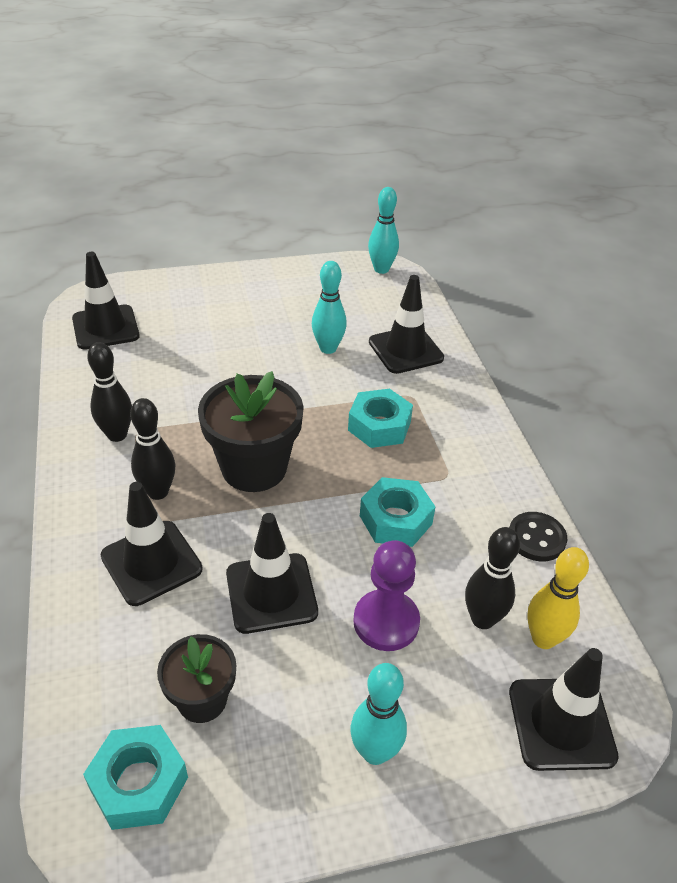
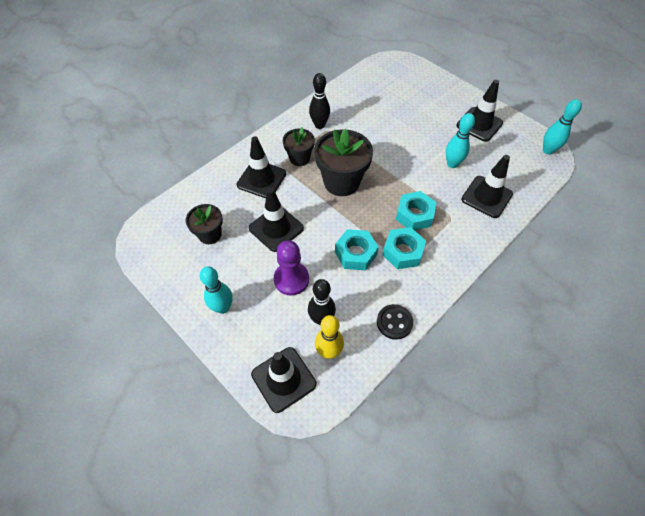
camera: 60 degrees right, 15 degrees up
(105, 327) = (380, 79): black traffic cone -> black traffic cone (479, 124)
(139, 783) = (165, 236): turquoise nut -> turquoise nut (403, 252)
(158, 492) = (299, 158): black bowling pin -> black flower pot

